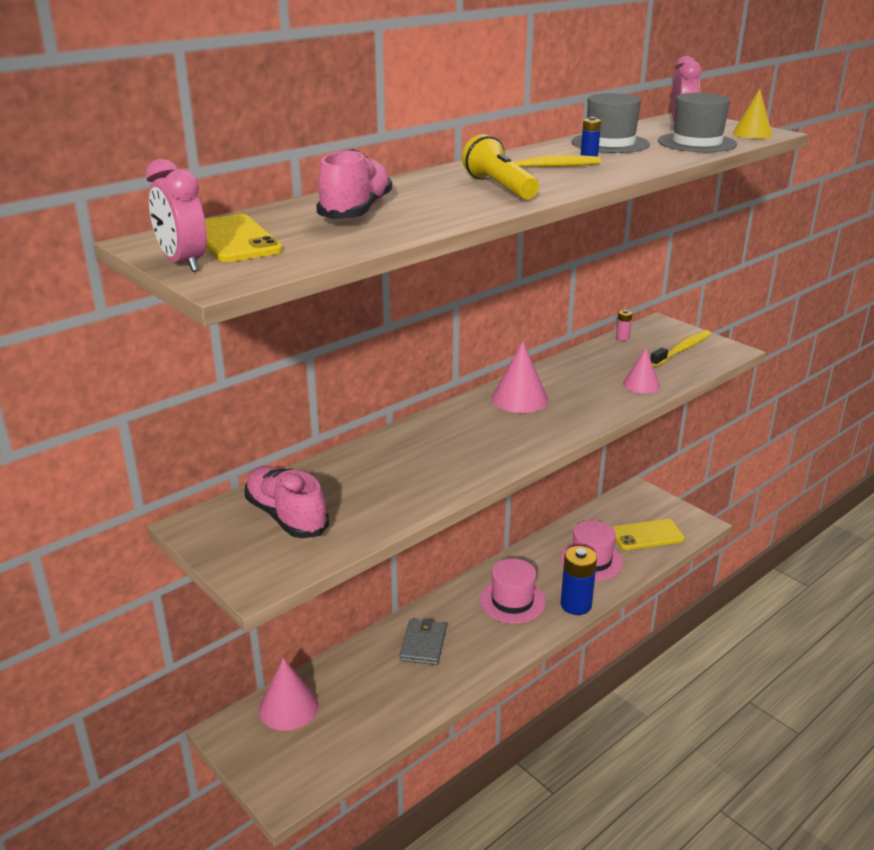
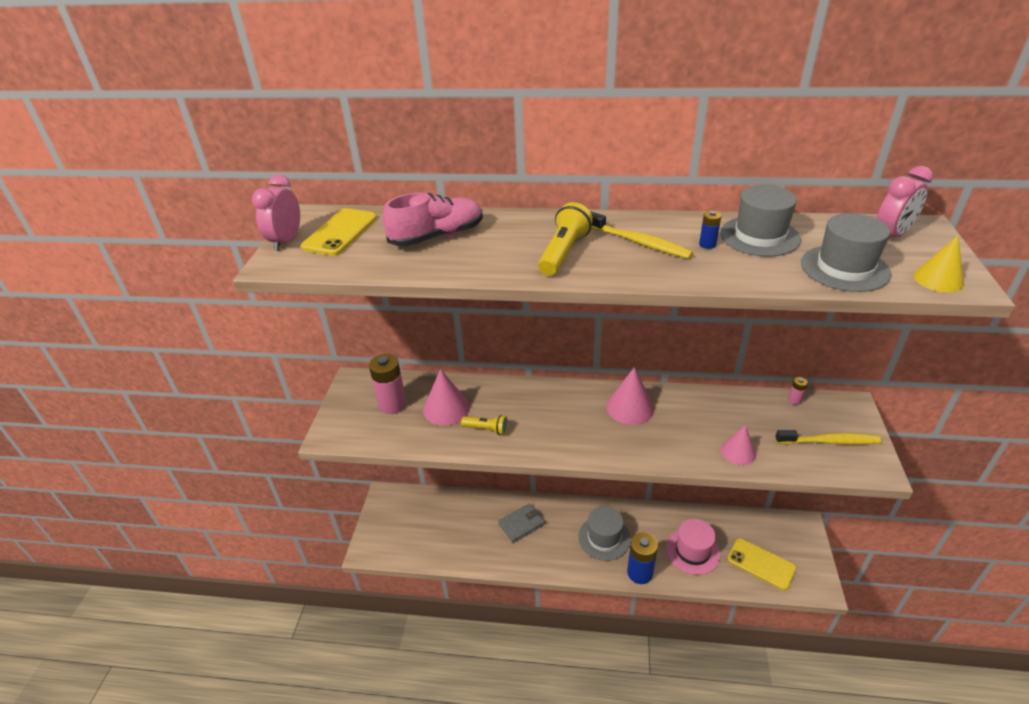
camera: 50 degrees right, 10 degrees up
(286, 516) = (392, 404): pink shoe -> pink battery
(288, 707) = (421, 505): pink cone -> pink cone (446, 408)
(425, 479) = (487, 429): none -> yellow flashlight
(512, 601) = (604, 538): pink hat -> grey hat

